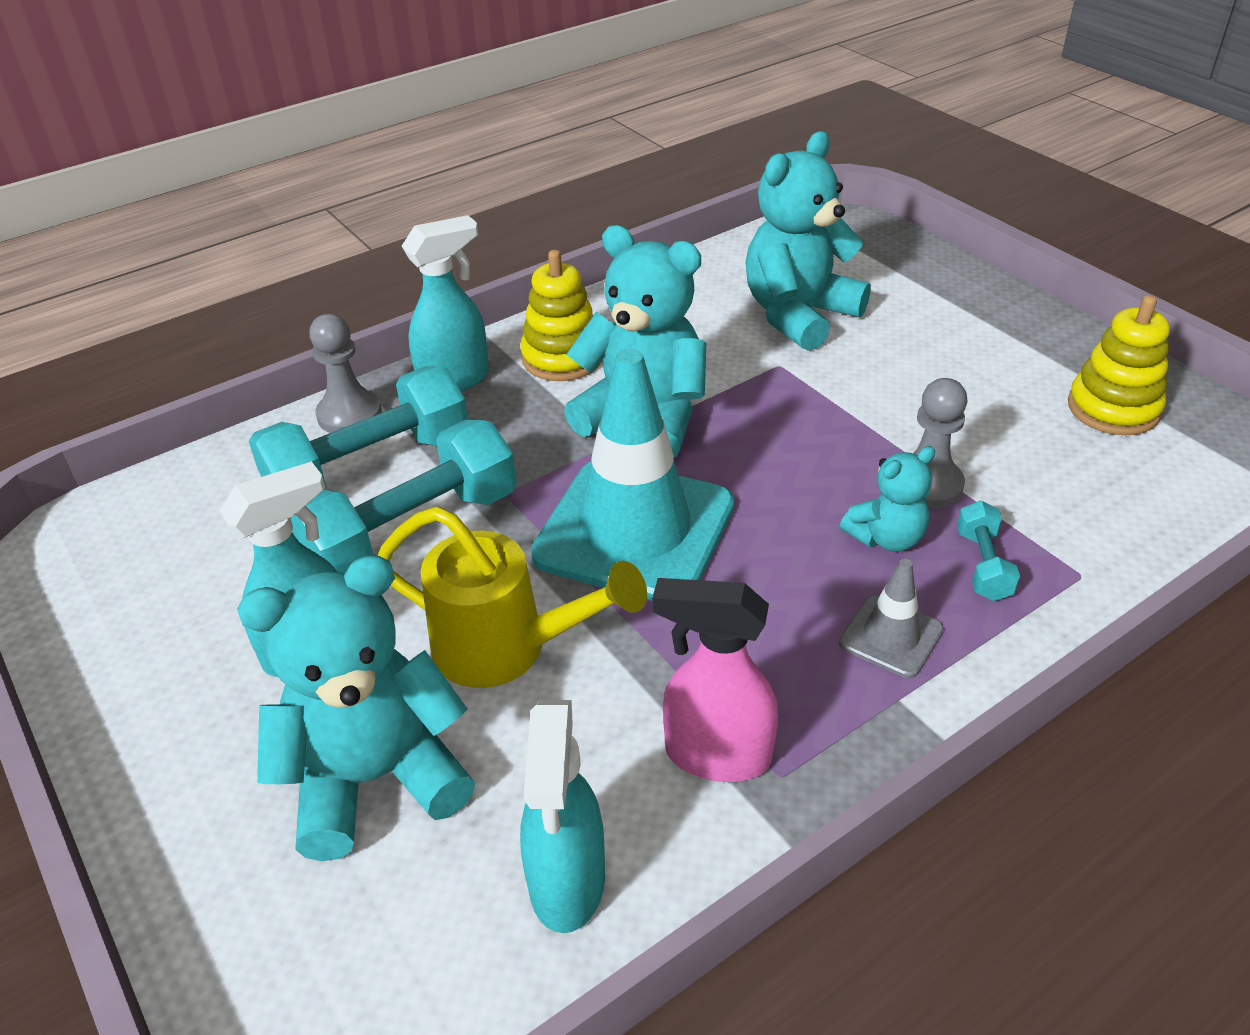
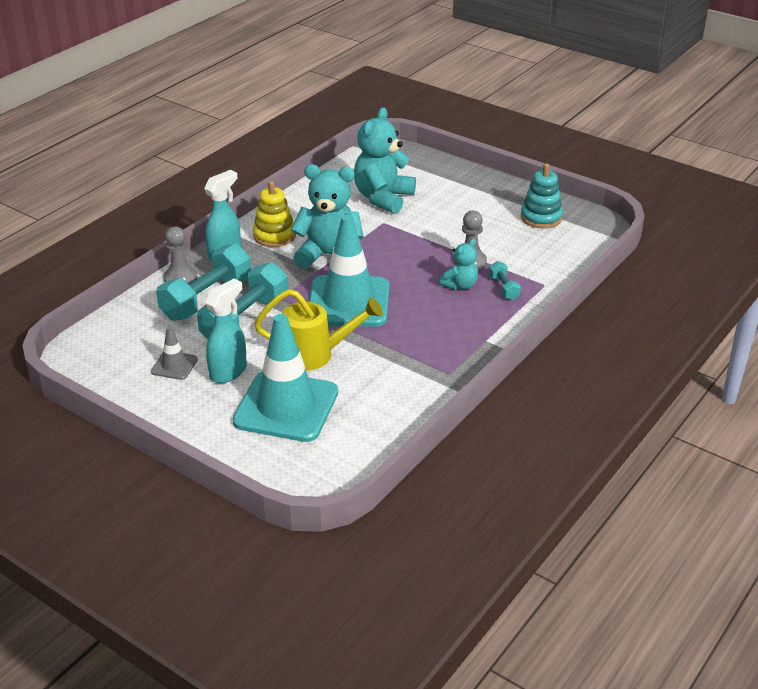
camera: 20 degrees left, 5 degrees down
(375, 778) = (286, 407): turquoise teddy bear -> turquoise traffic cone
(567, 883) = (382, 421): turquoise spray bottle -> none
(716, 755) = (421, 372): pink spray bottle -> none
(891, 636) = (475, 320): grey traffic cone -> grey traffic cone (174, 365)
(1113, 408) = (541, 217): yellow stacking toy -> turquoise stacking toy

